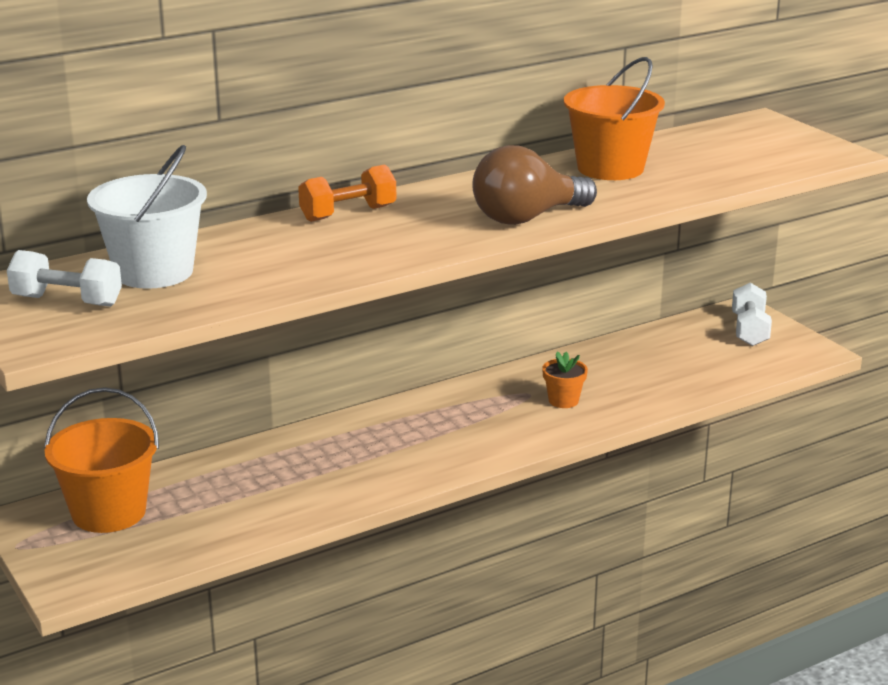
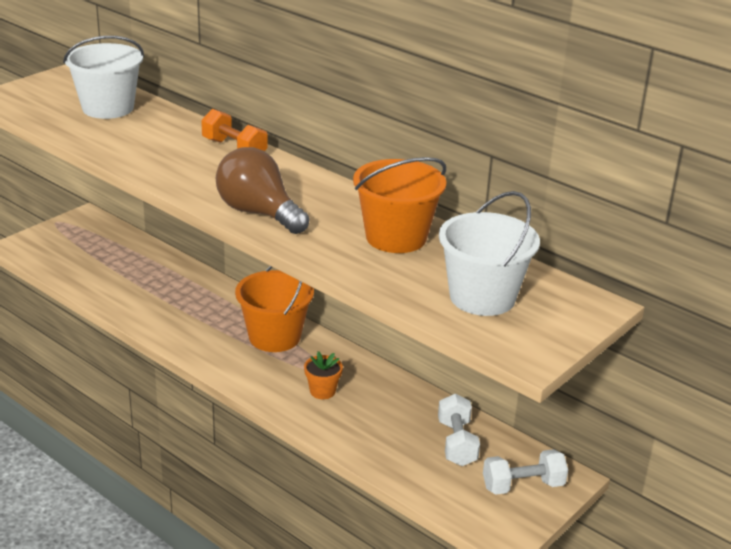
camera: 70 degrees right, 5 degrees up
(67, 301) = (57, 94): white dumbbell -> white dumbbell (456, 443)
(109, 512) = (99, 240): orange bucket -> orange bucket (274, 337)
(738, 153) = (482, 297): none -> white bucket

